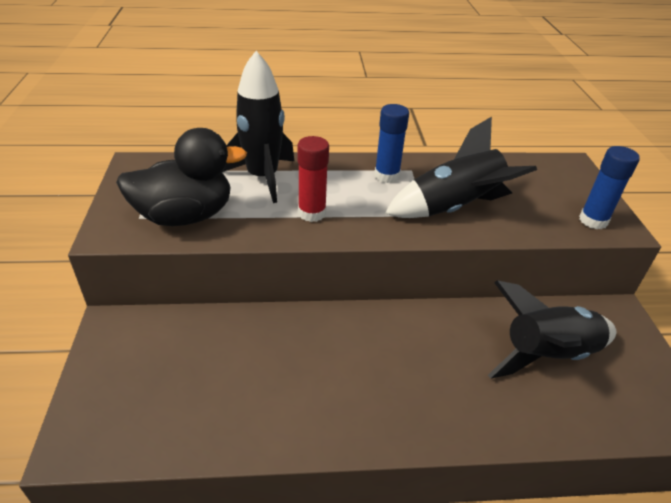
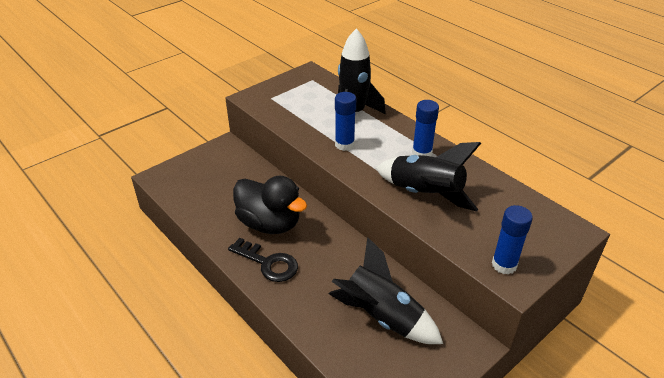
camera: 55 degrees right, 0 degrees up
(185, 216) = (289, 109): black duck -> black duck (269, 223)
(312, 213) = (344, 144): red glue stick -> blue glue stick
(390, 408) = (268, 263): none -> black key

